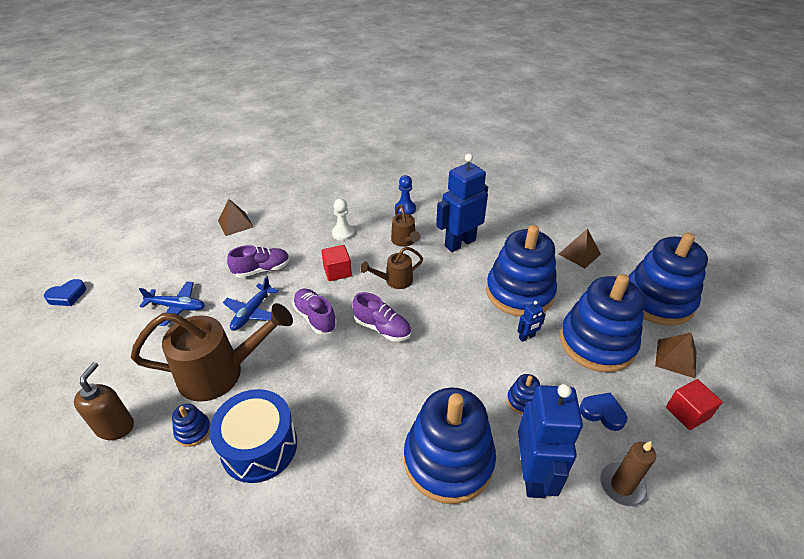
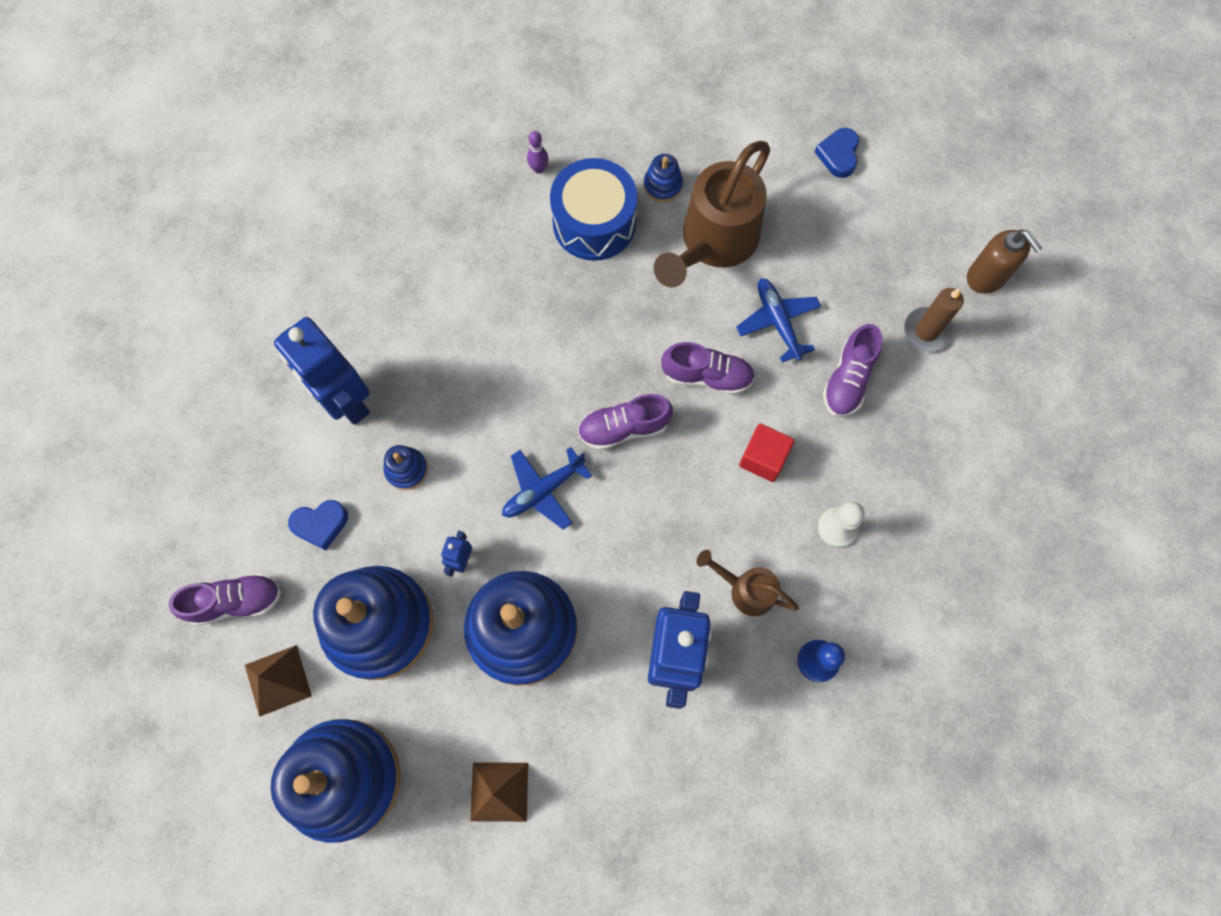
camera: 135 degrees right, 30 degrees up
(67, 296) = (981, 168): blue heart -> blue heart (838, 155)
(115, 426) = (728, 133): brown soap dispenser -> brown soap dispenser (986, 277)
(177, 307) = (858, 257): blue plane -> blue plane (543, 490)
(235, 223) = (985, 413): brown pyramid -> none
(239, 523) = (539, 169): none -> purple bowling pin
(395, 281) = (683, 508): brown watering can -> none
(448, 460) = (427, 349): blue stacking toy -> none
(622, 485) = (263, 457): brown candle -> brown candle (926, 331)
(687, 413) = (235, 601): red cube -> purple shoe

